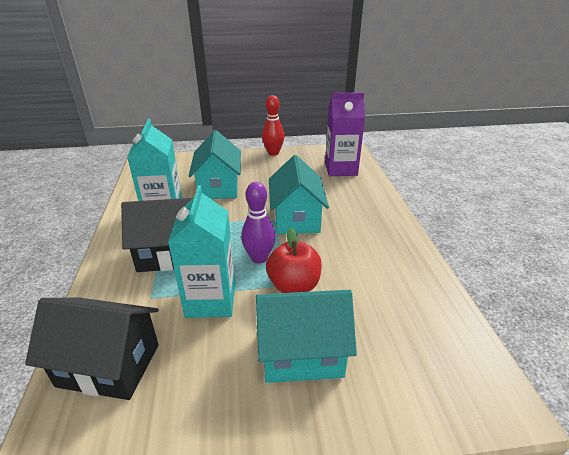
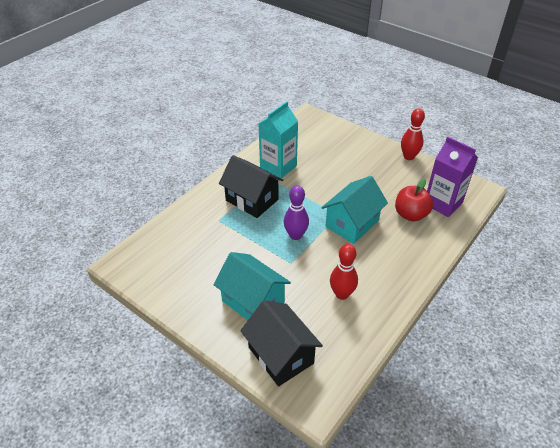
camera: 45 degrees right, 10 degrees up
(109, 365) = (171, 242): black house -> black house (281, 355)
(211, 300) = (243, 242): turquoise carton -> none
(218, 187) = (332, 166): turquoise house -> none
(294, 285) = (293, 265): red apple -> red apple (410, 214)
(370, 279) = (342, 294): none -> red bowling pin

